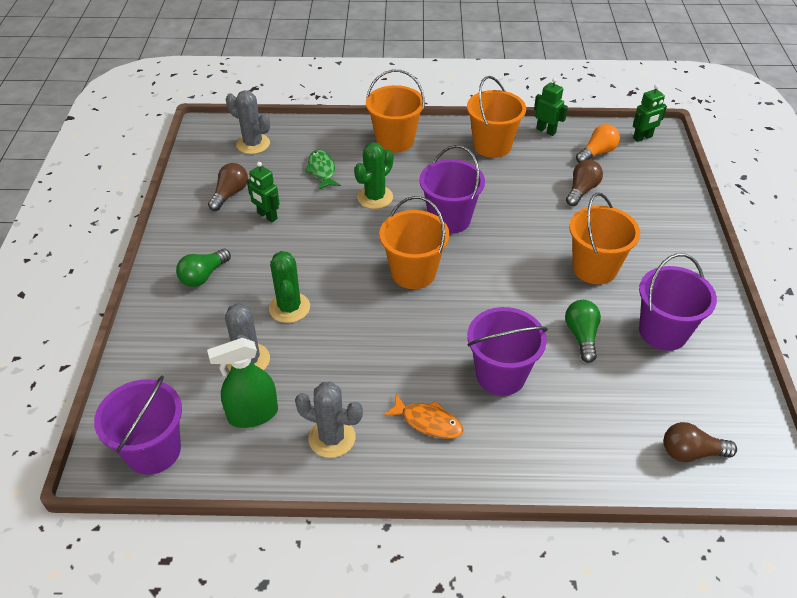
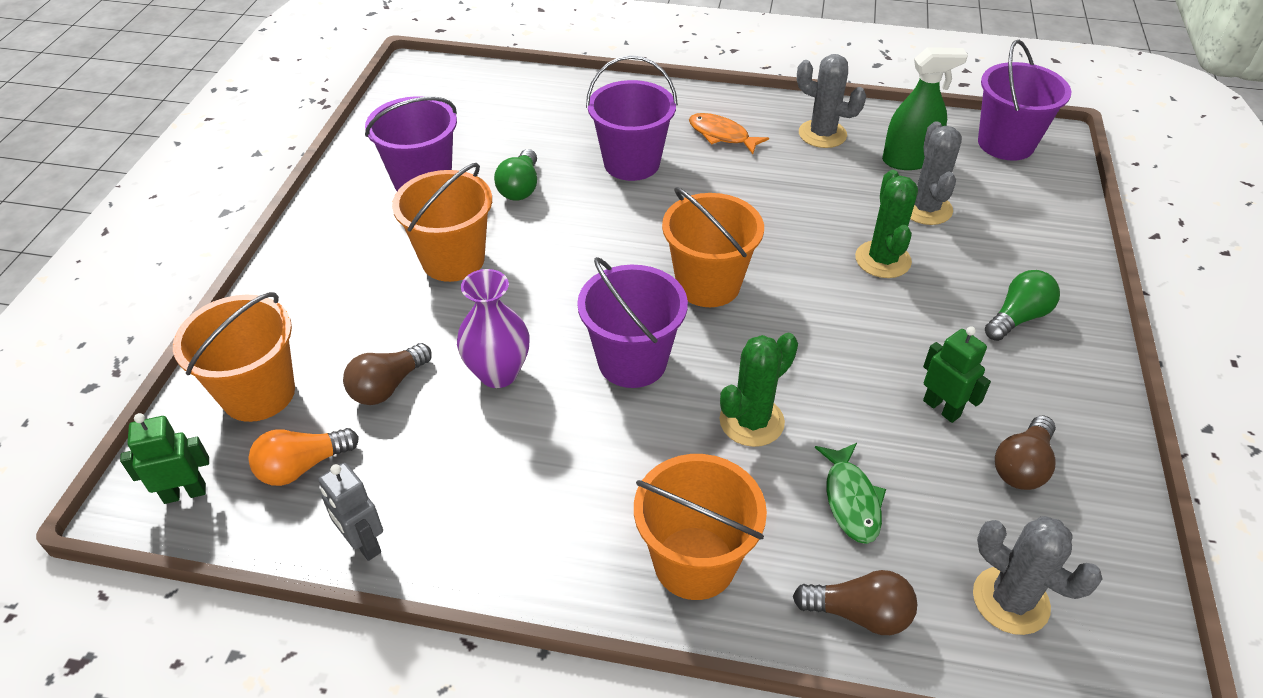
camera: 170 degrees left, 0 degrees up
(492, 146) = (495, 516): orange bucket -> orange bucket (258, 393)
(524, 204) = (498, 373): none -> purple vase
(546, 130) = (363, 543): green robot -> grey robot
(691, 452) = (476, 89): brown light bulb -> brown light bulb (859, 613)

